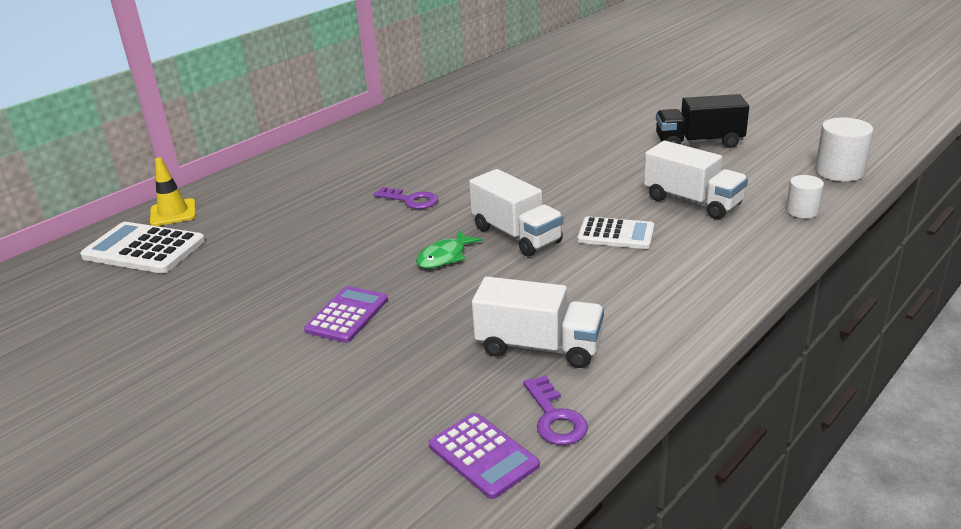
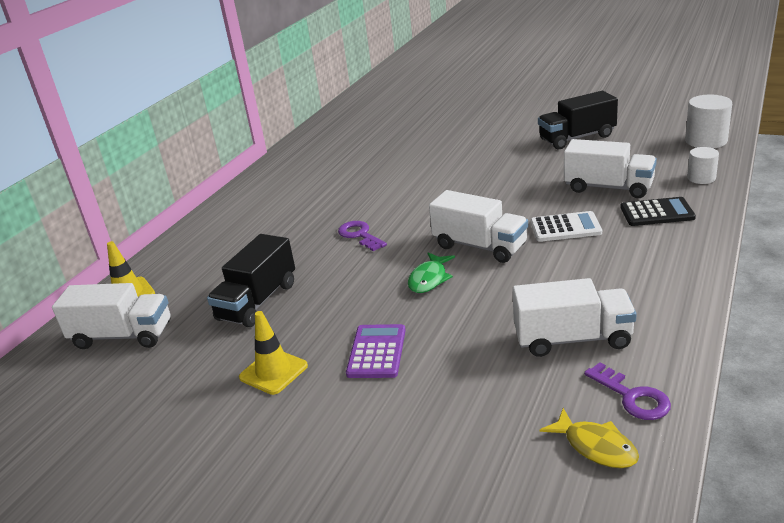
camera: 15 degrees left, 0 degrees up
(144, 249) = (122, 336): white calculator -> white truck
(245, 311) = (273, 372): none -> yellow traffic cone
(276, 244) = (257, 301): none -> black truck
(411, 200) = (360, 235): purple key -> purple key turned 135 degrees counterclockwise
(483, 455) = (596, 446): purple calculator -> yellow fish
(724, 238) = (656, 213): none -> black calculator

